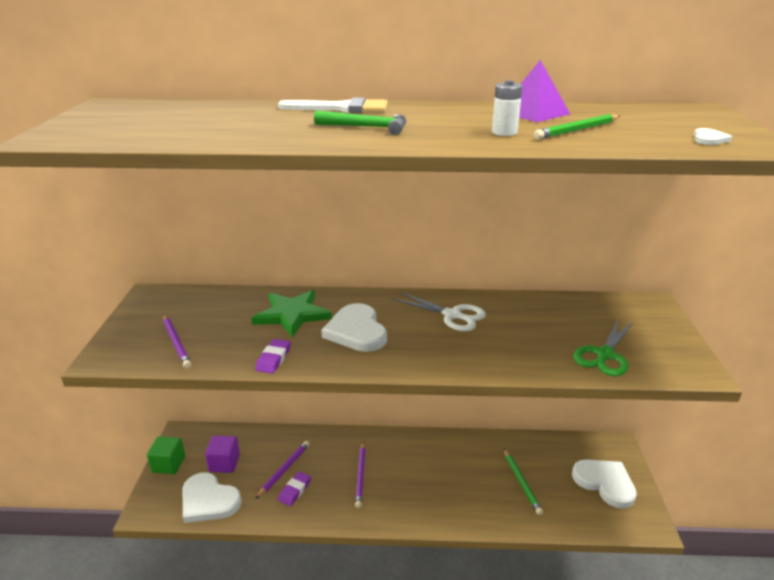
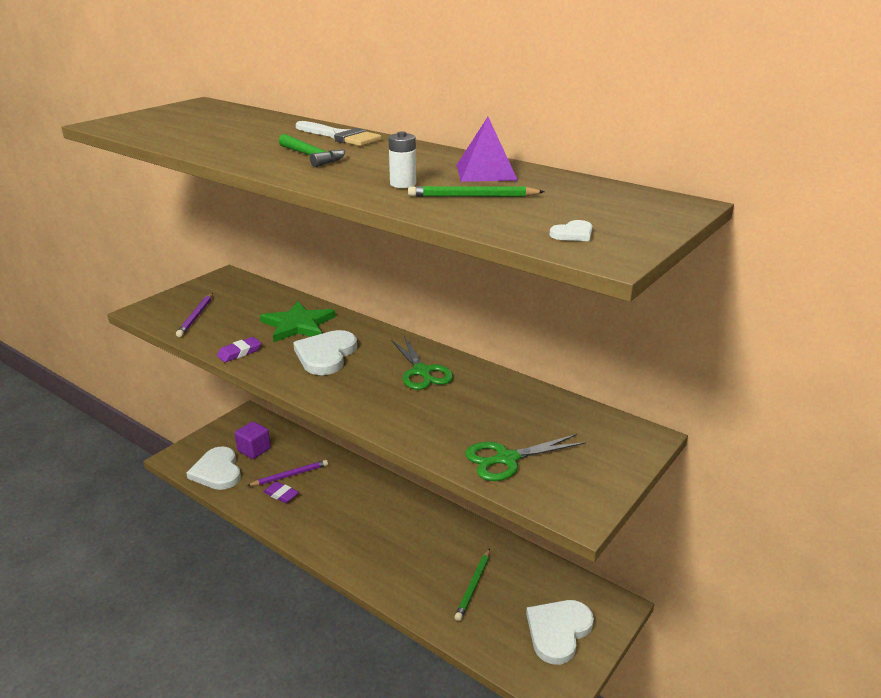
camera: 35 degrees right, 0 degrees up
(168, 464) = (218, 433): green cube -> none
(294, 490) = (281, 494): purple eraser -> purple eraser turned 60 degrees clockwise
(360, 476) = (341, 509): purple pencil -> none
(452, 315) = (422, 372): white scissors -> green scissors
(605, 483) = (558, 631): white heart -> white heart turned 135 degrees counterclockwise

